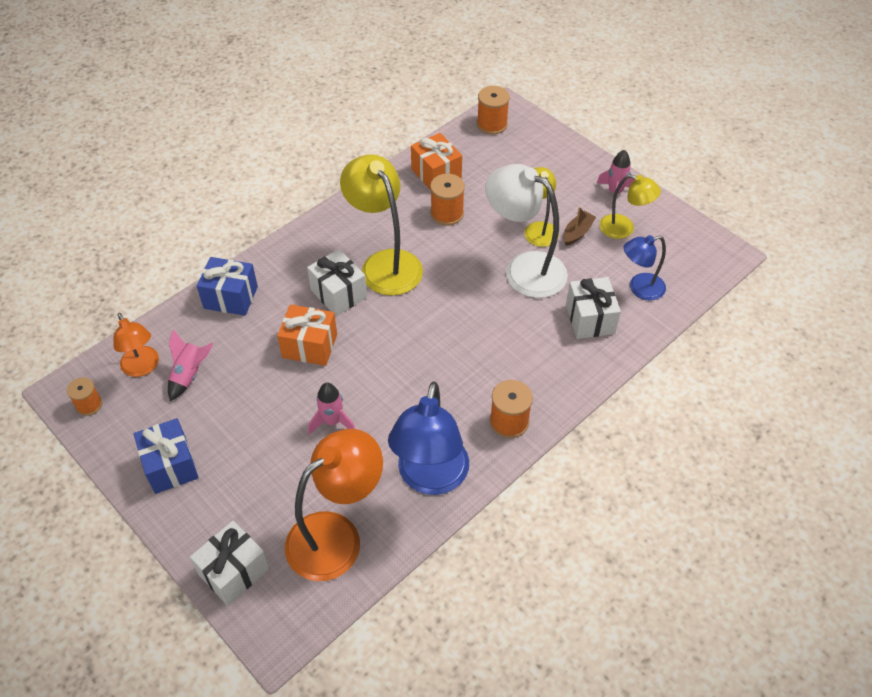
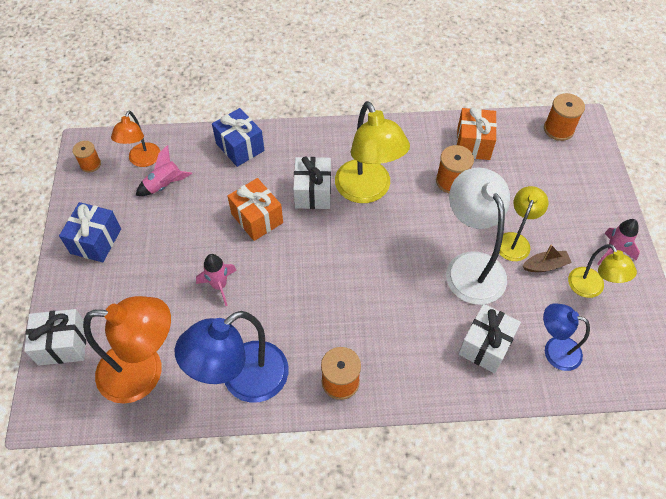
camera: 40 degrees right, 5 degrees up
(385, 263) = (367, 191): yellow lamp -> yellow lamp turned 150 degrees clockwise

